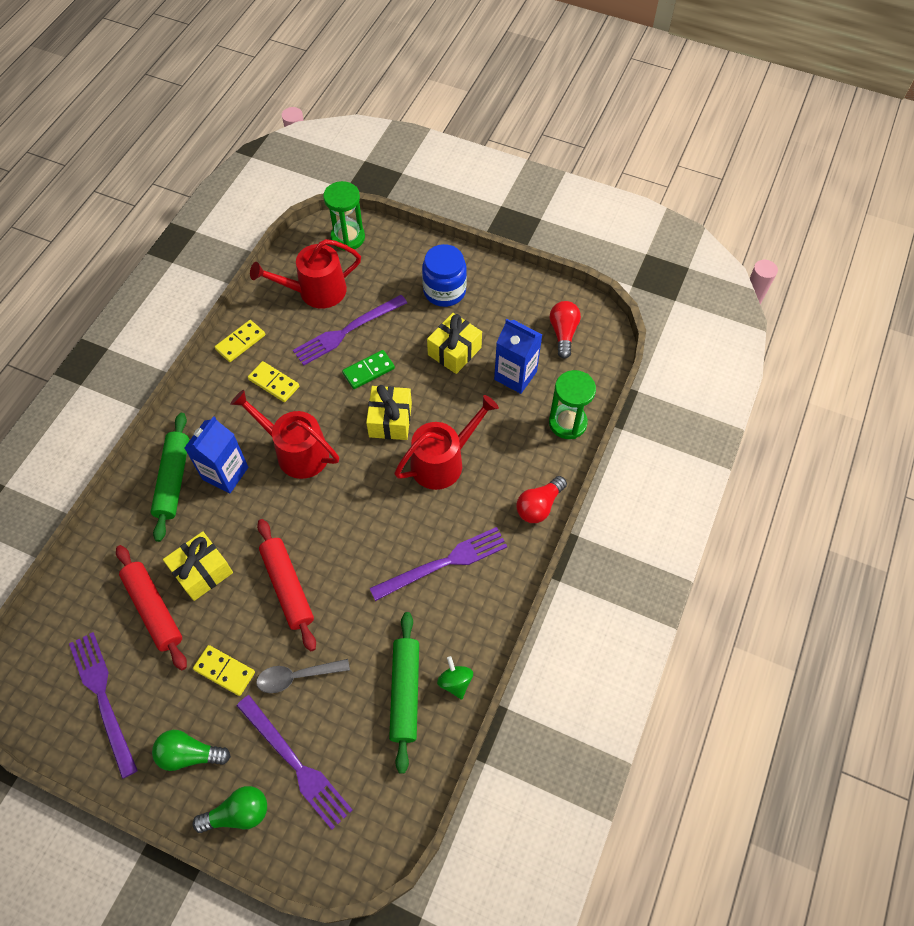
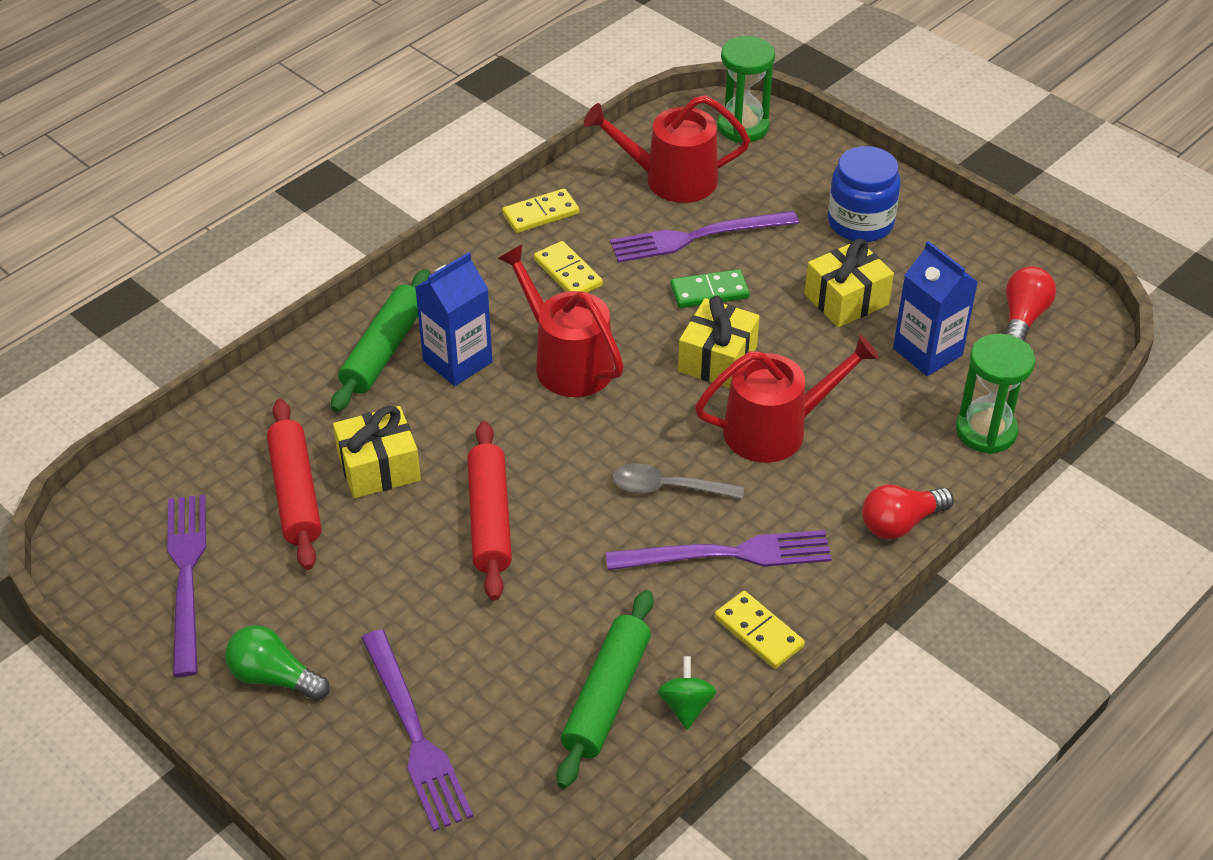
camera: 20 degrees right, 15 degrees down
(224, 671) = (362, 593): yellow domino -> yellow domino (759, 632)
(238, 813) = (311, 769): green light bulb -> none
(297, 676) = (459, 630): grey spoon -> grey spoon (668, 488)

